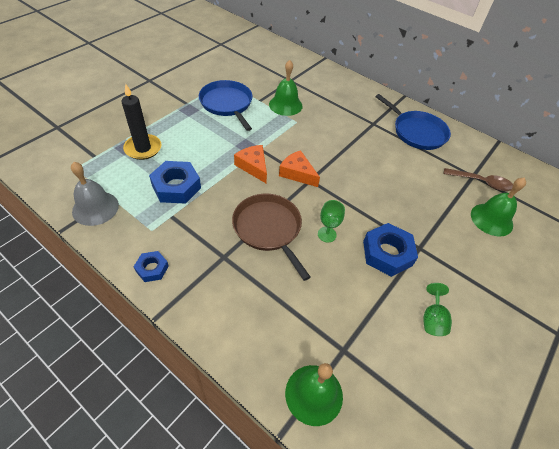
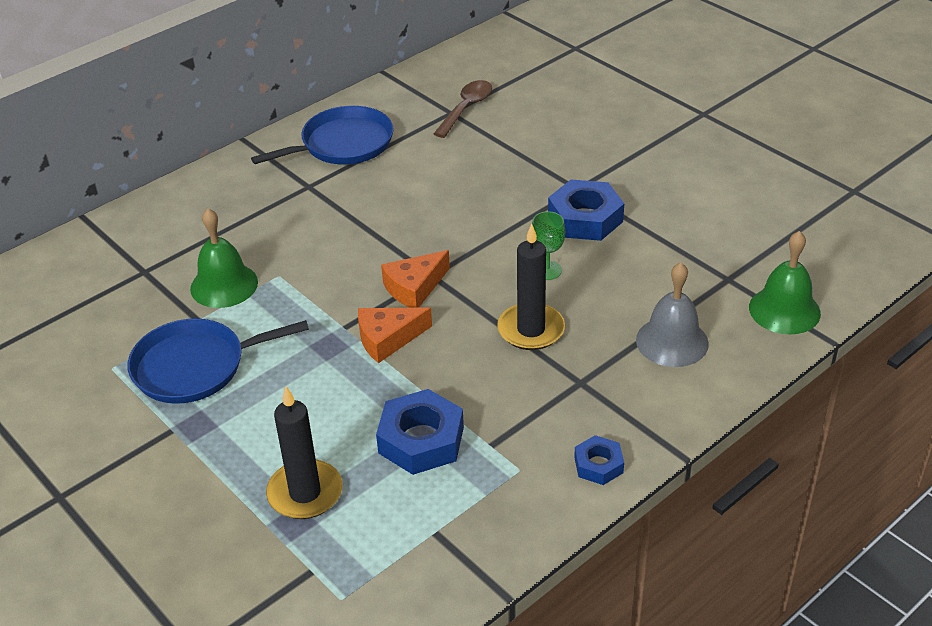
camera: 75 degrees left, 10 degrees down
(95, 208) = (458, 552): grey bell -> grey bell (672, 341)
(268, 229) = (531, 330): brown pan -> black candle
(432, 319) = (685, 200): green goblet -> none
(491, 219) = (535, 117): green bell -> none

